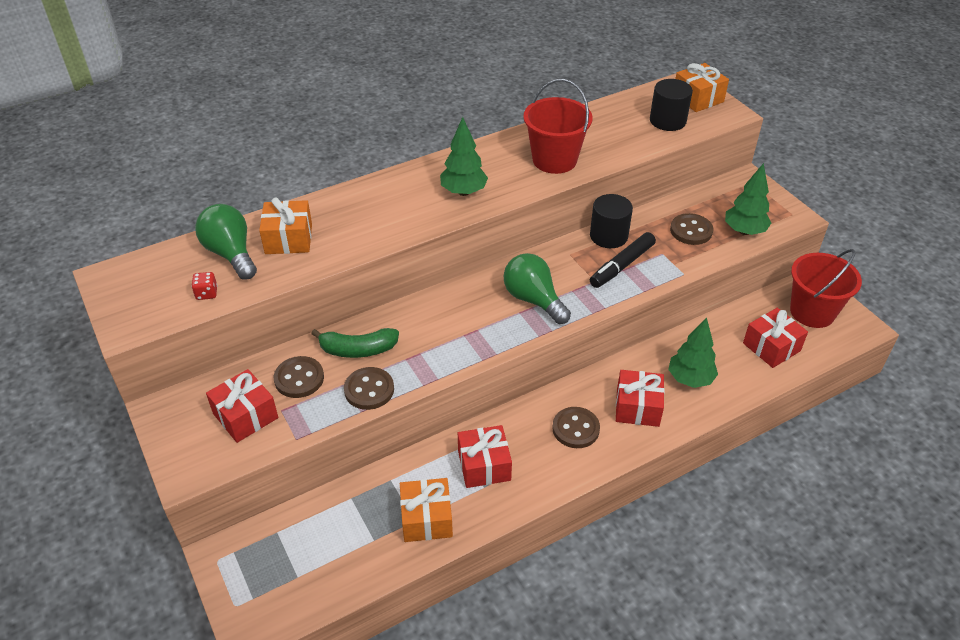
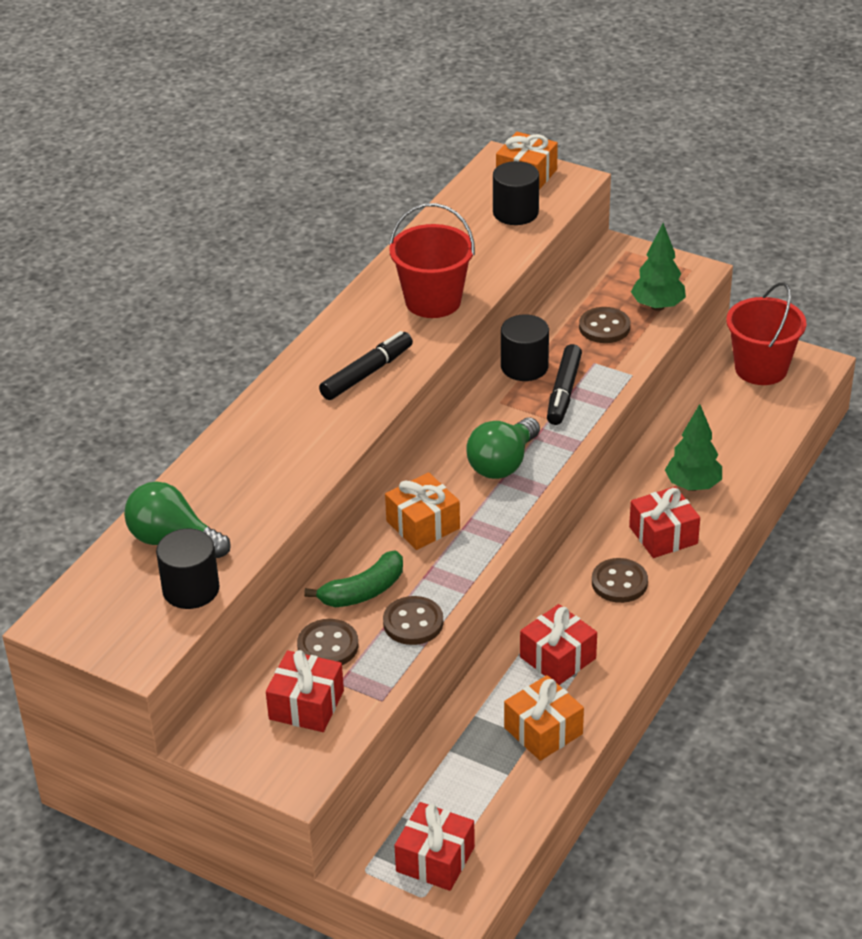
camera: 30 degrees left, 5 degrees down
(207, 293) = (191, 589): red dice -> black cylinder
(288, 239) = (222, 499): orange gift -> orange gift (423, 525)
(463, 192) = (367, 373): green tree -> black marker
(533, 300) = (502, 464): green light bulb -> green light bulb turned 75 degrees counterclockwise
(771, 347) = (747, 420): red gift -> red gift (435, 859)

